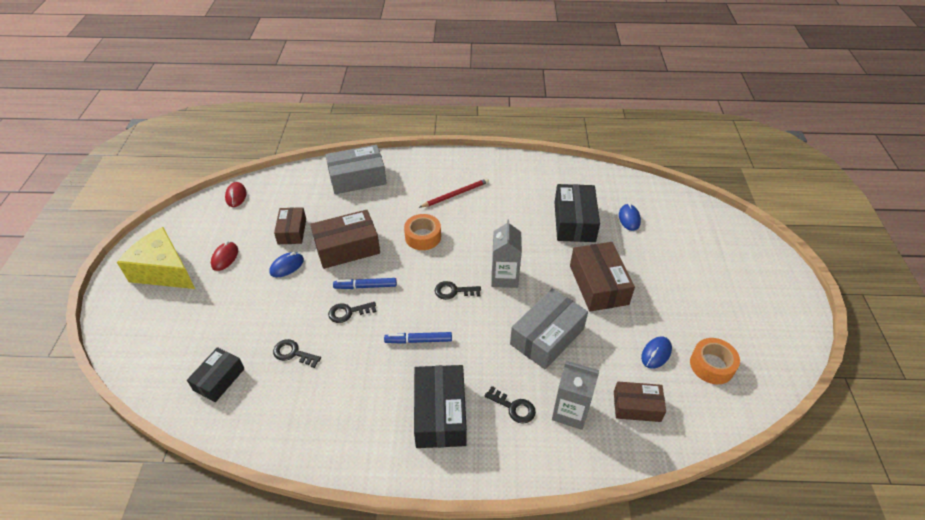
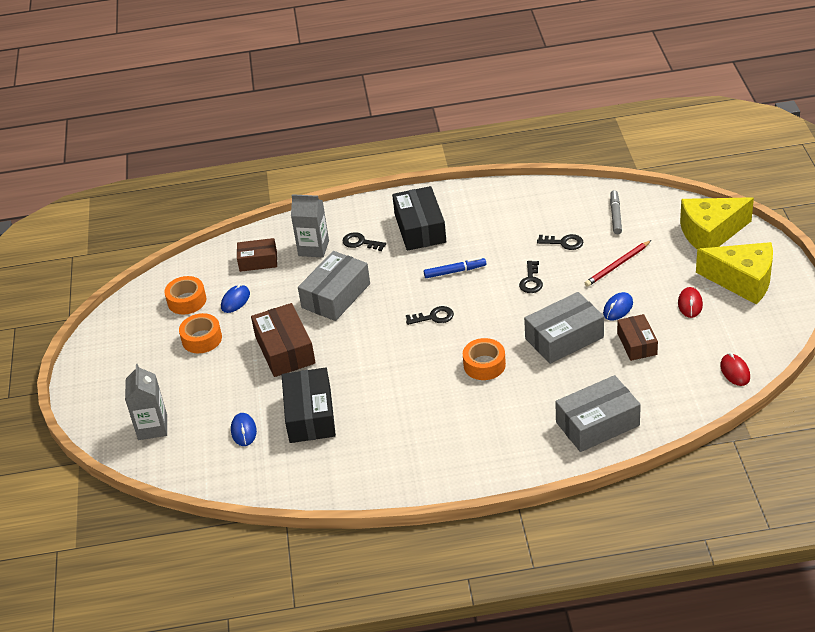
camera: 175 degrees right, 5 degrees down
(146, 331) = (710, 233): none -> yellow cheese
(219, 379) = (615, 215): black box -> grey marker
(347, 247) = (564, 338): brown box -> grey box
(348, 312) = (531, 281): black key -> black key turned 120 degrees clockwise
(365, 286) = (525, 305): blue marker -> none
(456, 194) = (461, 424): red pencil -> red pencil (617, 265)
(504, 277) = (384, 339): grey carton -> grey carton (152, 427)
(684, 313) = (202, 339): none -> orange tape

